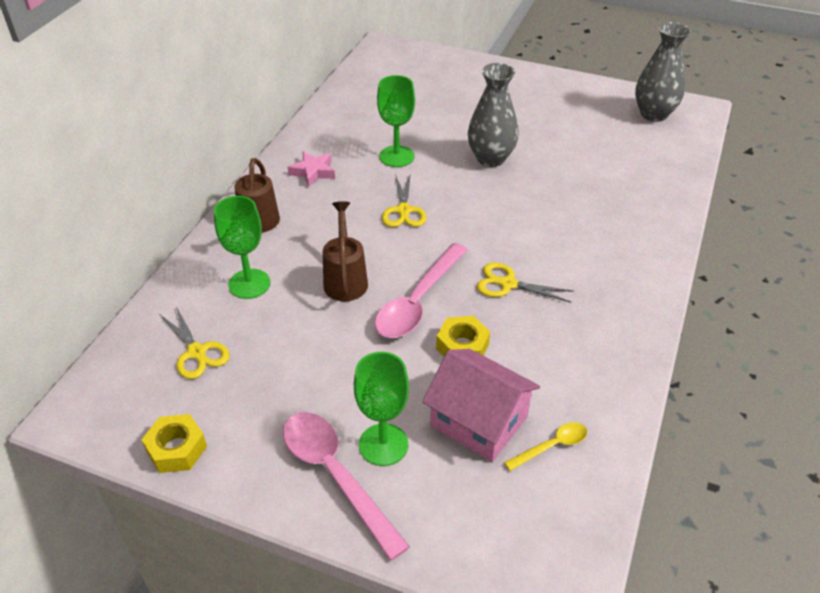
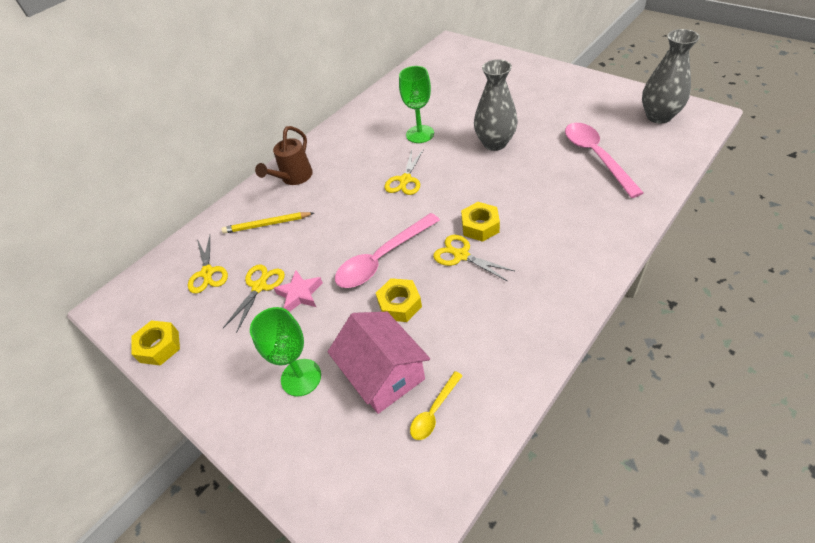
camera: 25 degrees right, 5 degrees up
(249, 284) = (267, 224): green goblet -> yellow pencil
(277, 356) = (259, 286): none -> yellow scissors
(313, 172) = (352, 140): pink star -> pink star (300, 294)
(335, 475) = (254, 395): pink spoon -> pink spoon (596, 157)
(345, 280) = (336, 232): brown watering can -> none
(515, 250) = (480, 226): none -> yellow nut
(552, 446) = (434, 411): yellow spoon -> yellow spoon turned 135 degrees clockwise

